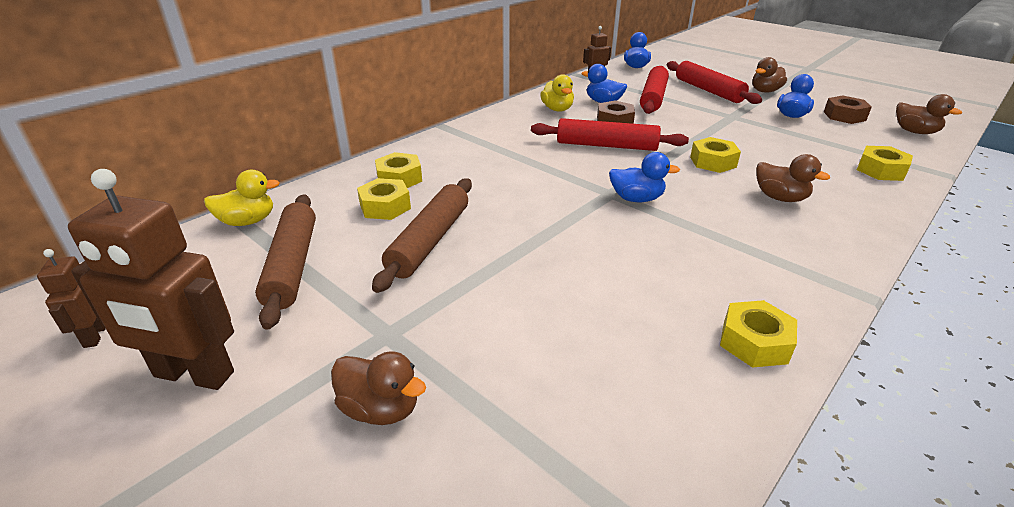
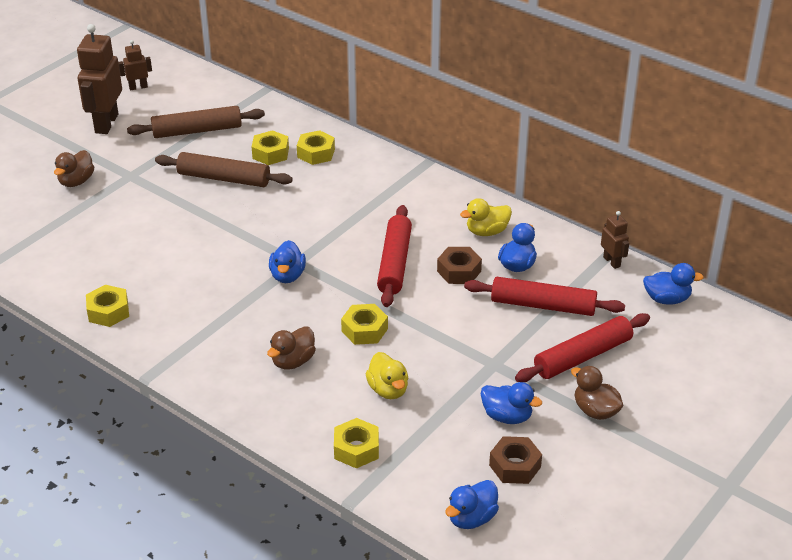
camera: 85 degrees right, 5 degrees up
(247, 221) = (249, 102): yellow duck -> yellow duck (388, 390)
(915, 132) = (471, 518): brown duck -> blue duck

